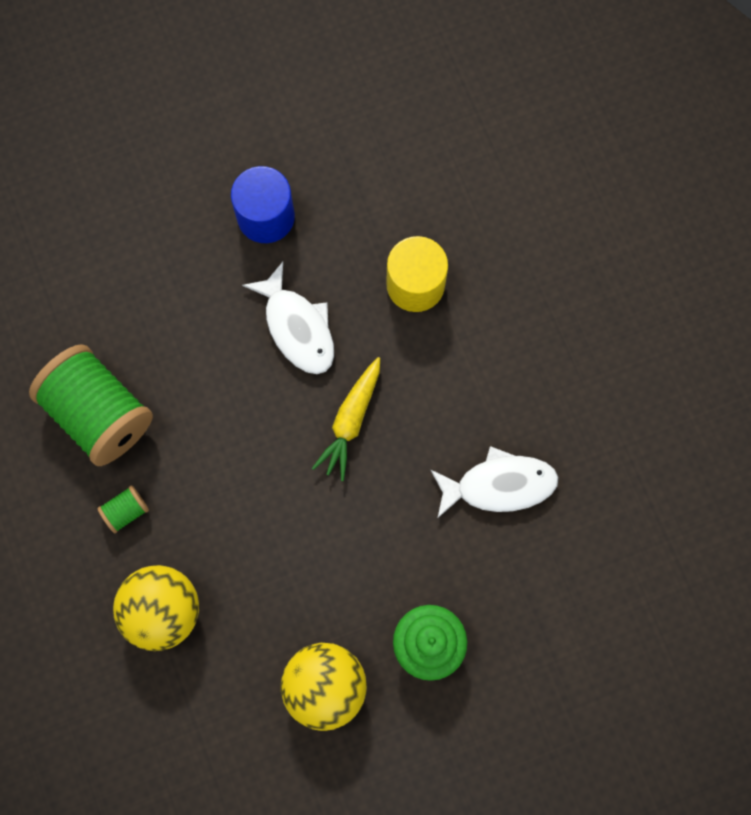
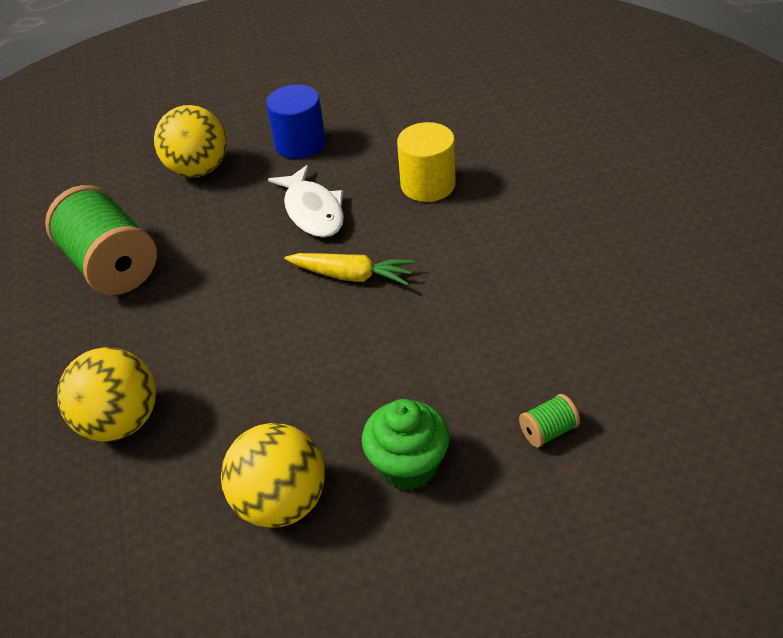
camera: 10 degrees right, 30 degrees down
(126, 511) = (111, 338): green spool -> green spool (548, 431)
(158, 262) = (198, 169): none -> yellow ball
(351, 421) = (351, 276): yellow carrot -> yellow carrot turned 105 degrees counterclockwise
(499, 485) = (499, 328): white fish -> none

